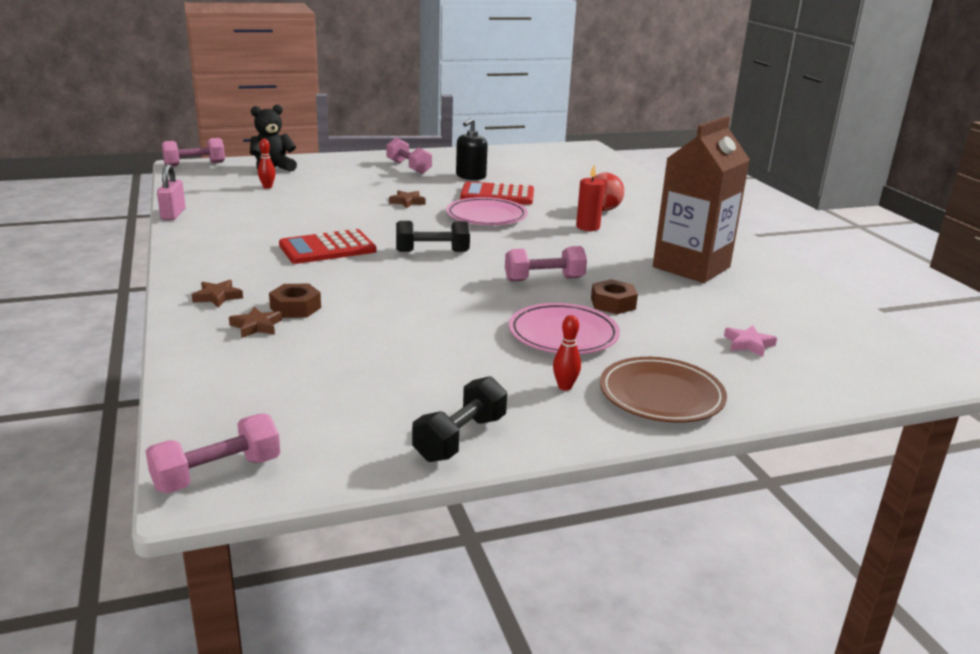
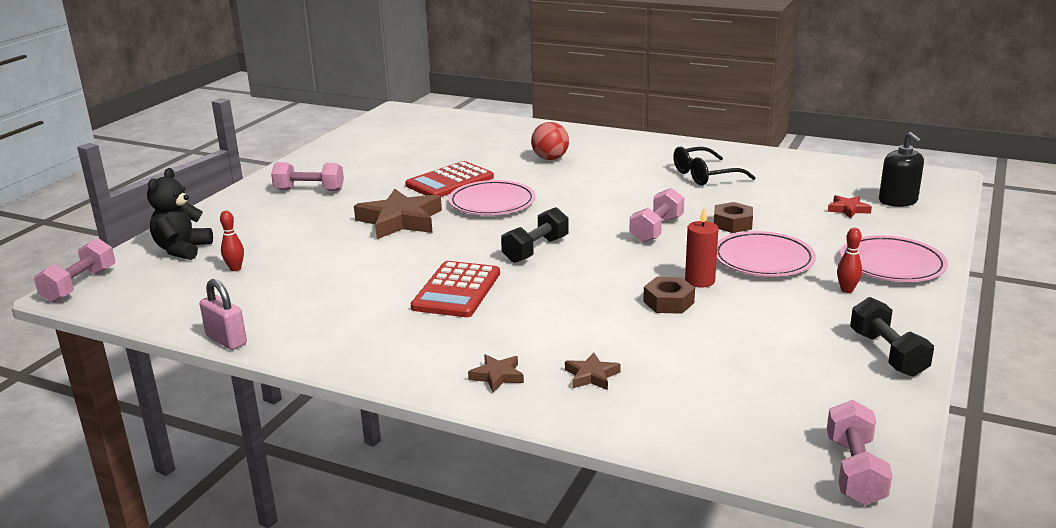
camera: 45 degrees left, 0 degrees up
(295, 308) = (575, 346): brown nut -> brown nut (668, 302)
(407, 202) = (400, 221): brown star -> brown star, size x2.12
(470, 176) = (384, 175): black soap dispenser -> black soap dispenser (898, 201)
(588, 227) = (577, 177): red candle -> red candle (700, 281)
(661, 395) = (892, 264): brown plate -> pink plate
(691, 267) = (705, 175): brown carton -> black glasses
(748, 344) = (848, 209): pink star -> red star

